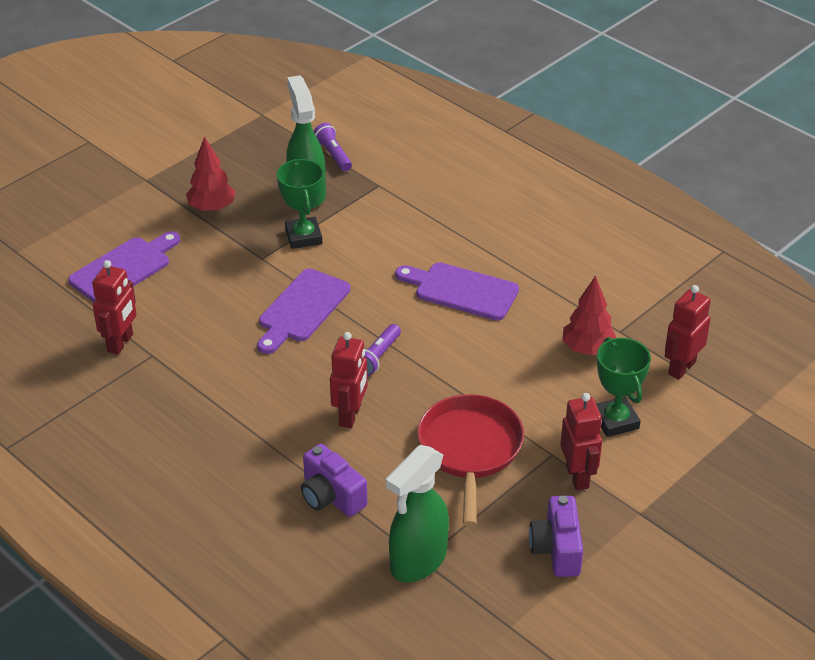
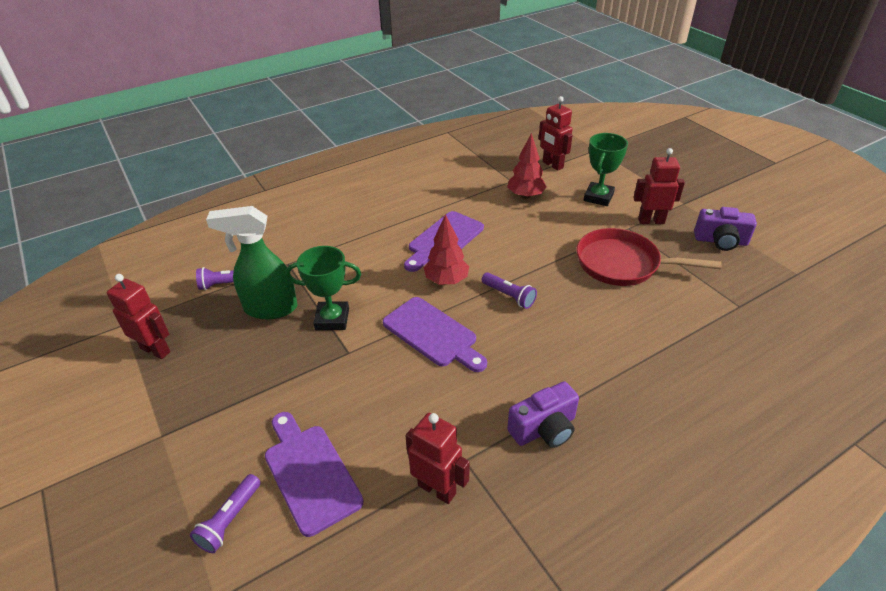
camera: 75 degrees left, 0 degrees up
(77, 239) = (230, 520): none -> purple flashlight
(212, 208) = (249, 381): red tree -> red tree (446, 280)
(331, 496) = (673, 347): purple camera -> purple camera (544, 429)
(350, 415) = (577, 322): red robot -> red robot (156, 350)
(417, 561) = (742, 308): green spray bottle -> none
(615, 421) = (598, 197): green trophy -> green trophy turned 60 degrees counterclockwise

